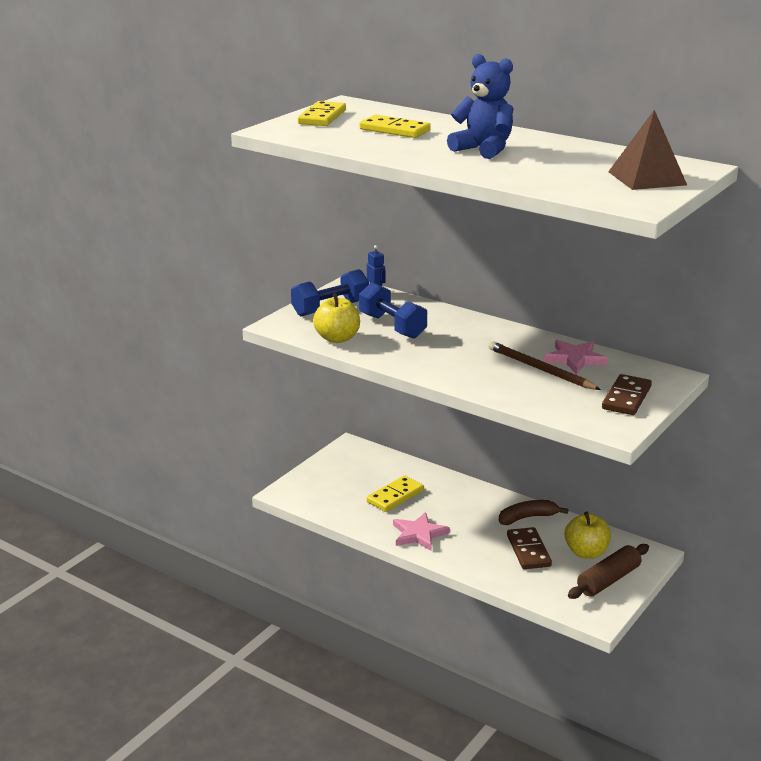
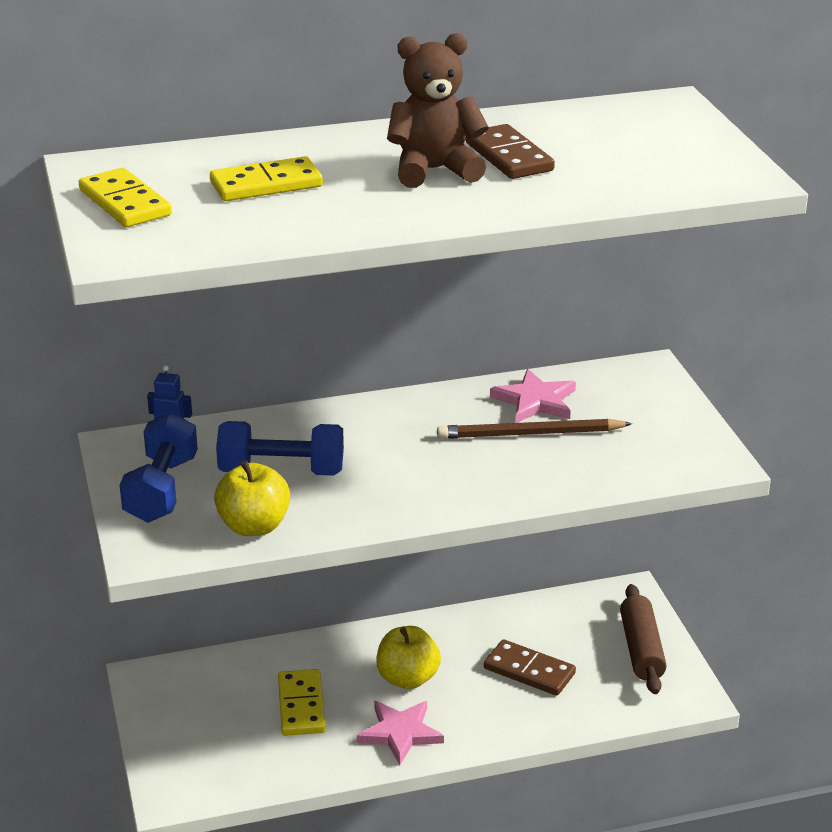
camera: 50 degrees left, 5 degrees up
(483, 150) = (434, 170): blue teddy bear -> brown teddy bear
(527, 518) = (469, 633): brown banana -> none
(586, 552) = (578, 633): yellow apple -> yellow apple (407, 678)
(626, 398) = (659, 419): brown domino -> brown domino (508, 157)
(647, 178) = (669, 138): brown pyramid -> none

